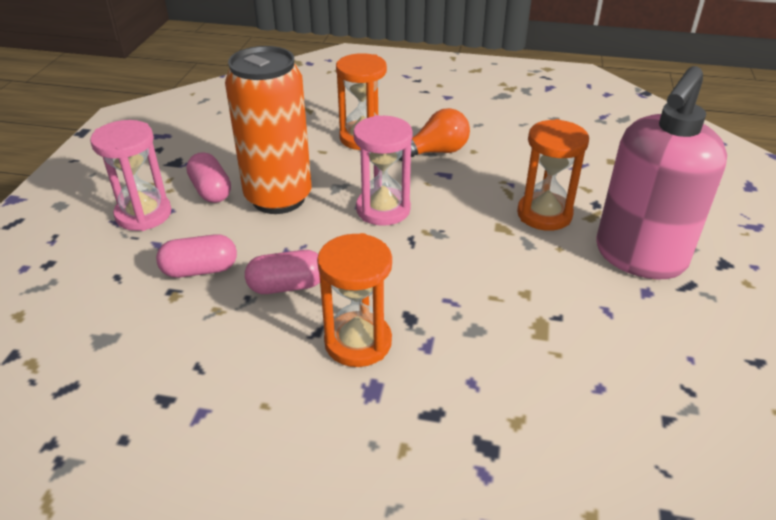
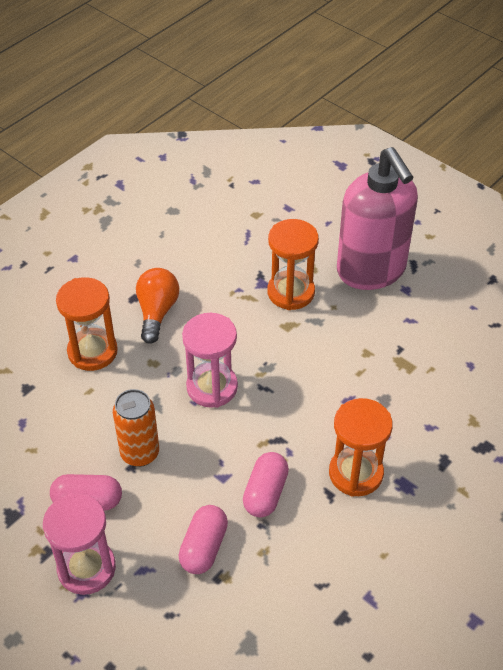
camera: 60 degrees left, 10 degrees up
(278, 198) = (140, 453): orange can -> orange can, size x0.58

